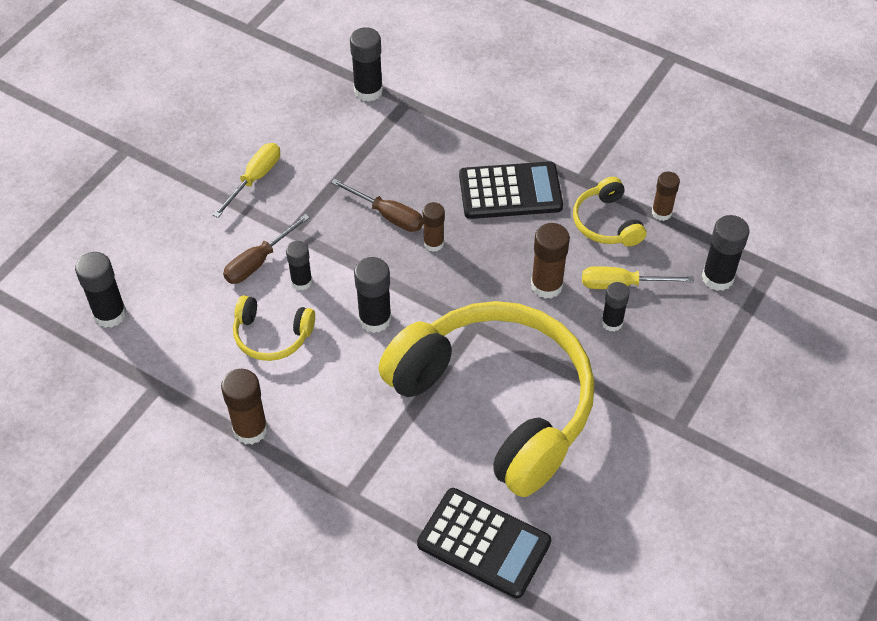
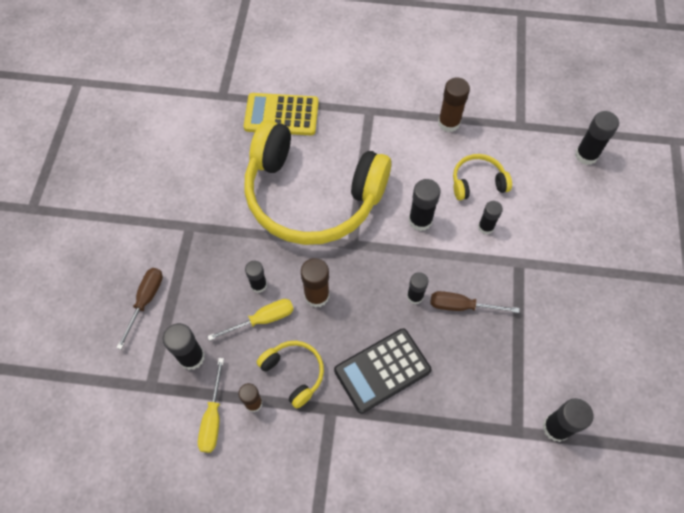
camera: 155 degrees right, 10 degrees up
(255, 179) = (578, 295): yellow screwdriver -> yellow screwdriver (213, 418)
(258, 261) = (524, 229): brown screwdriver -> brown screwdriver (146, 301)
(433, 243) = (415, 296): brown glue stick -> black glue stick
(483, 543) = (281, 115): black calculator -> yellow calculator

